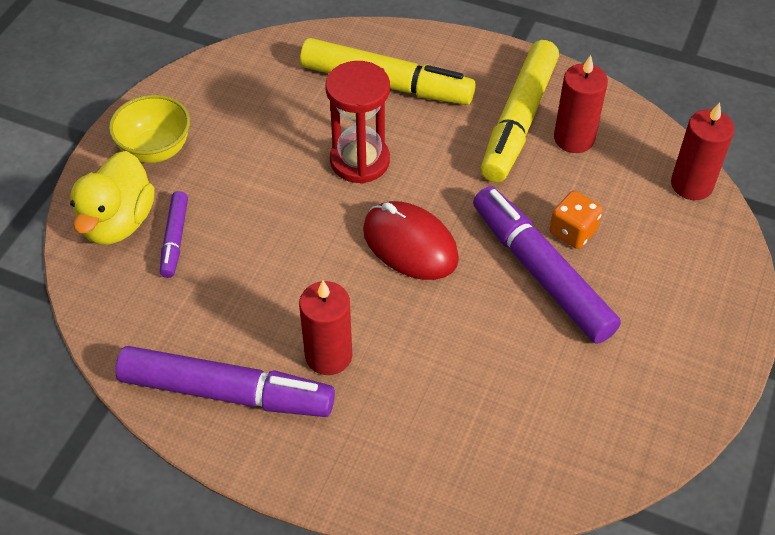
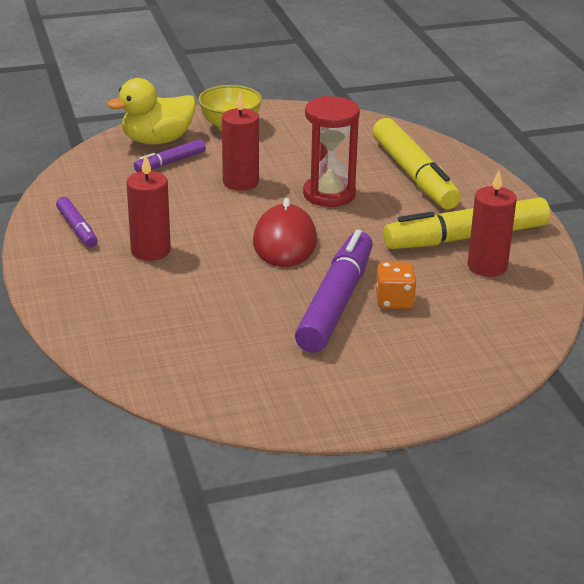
camera: 50 degrees right, 20 degrees down
(226, 392) = (77, 228): purple marker -> purple marker, size x0.50
(691, 184) = (526, 336): red candle -> red candle (240, 182)

